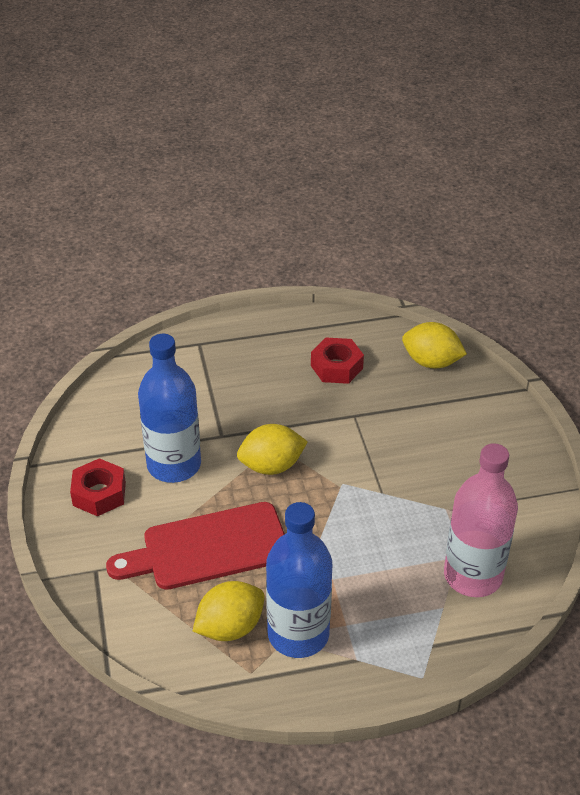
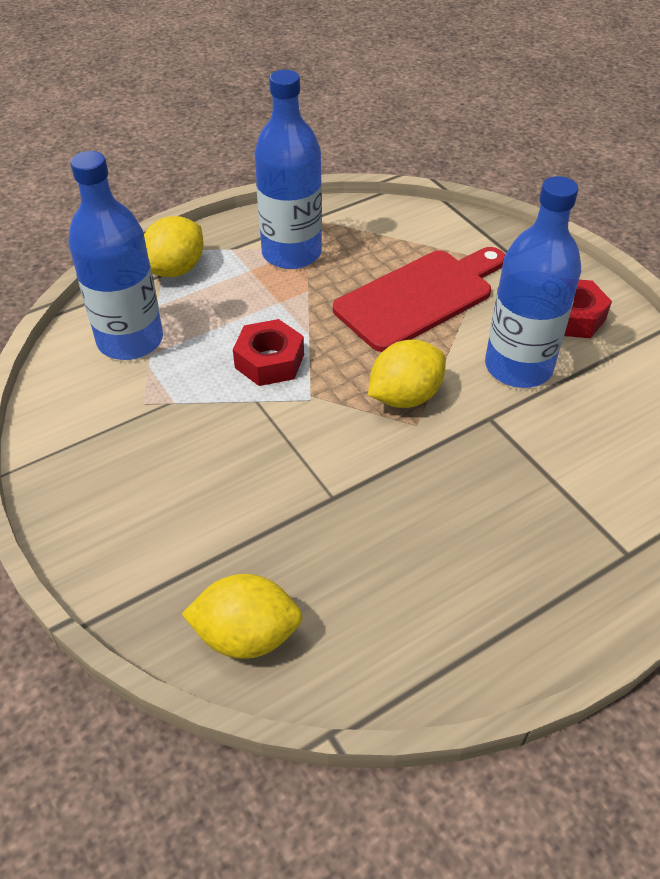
camera: 160 degrees right, 5 degrees up
(230, 627) = (356, 243): yellow lemon -> yellow lemon (176, 269)
(336, 367) = (396, 575): red nut -> red nut (269, 361)
(473, 576) = (130, 340): pink bottle -> blue bottle

